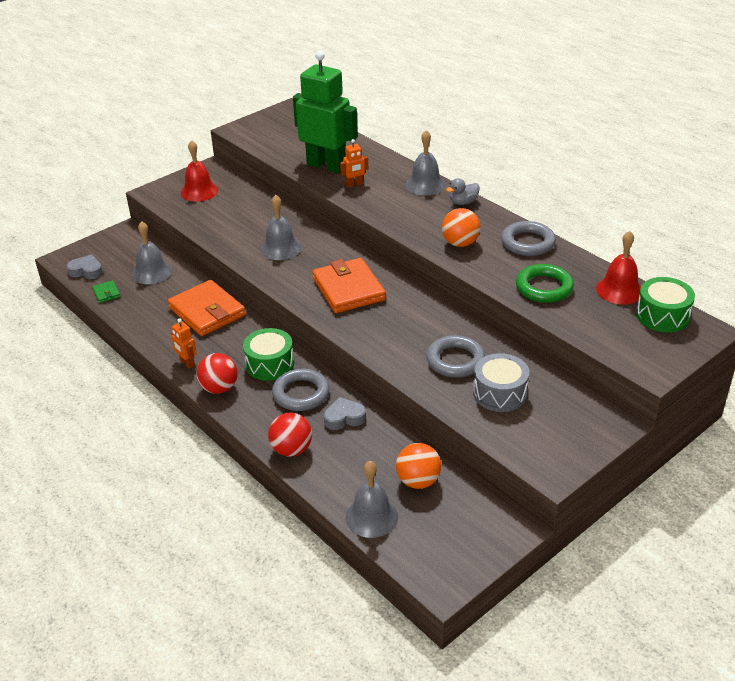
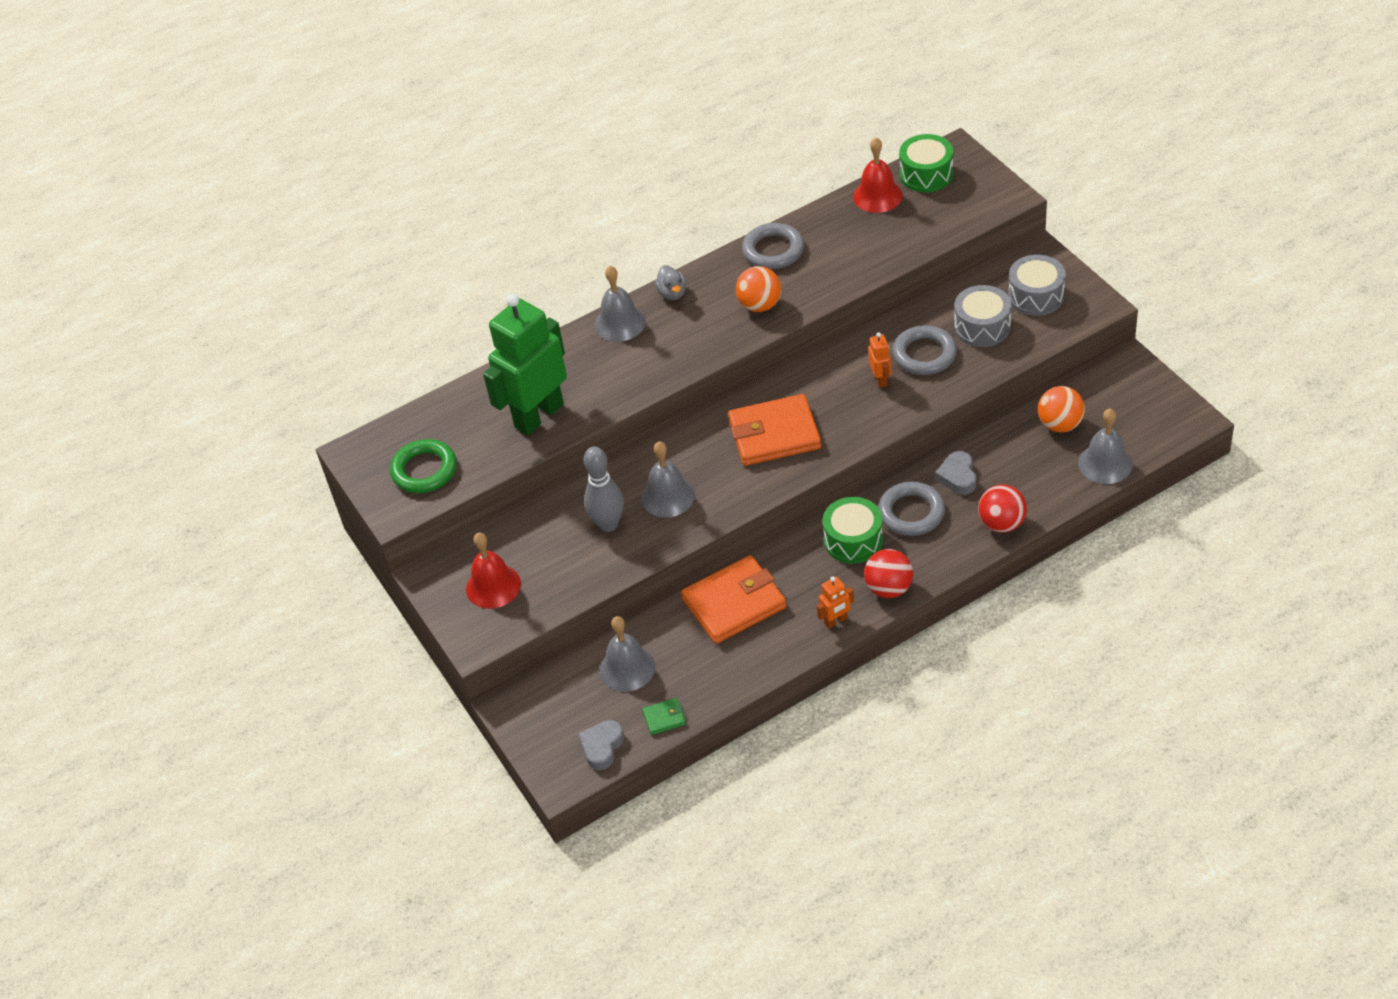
camera: 75 degrees left, 10 degrees up
(253, 227) = (608, 524): none -> grey bowling pin
(354, 184) = (597, 389): orange robot -> orange robot (880, 380)
(544, 287) = (861, 250): green ring -> green ring (424, 470)
(552, 426) = (1036, 296): none -> grey drum

